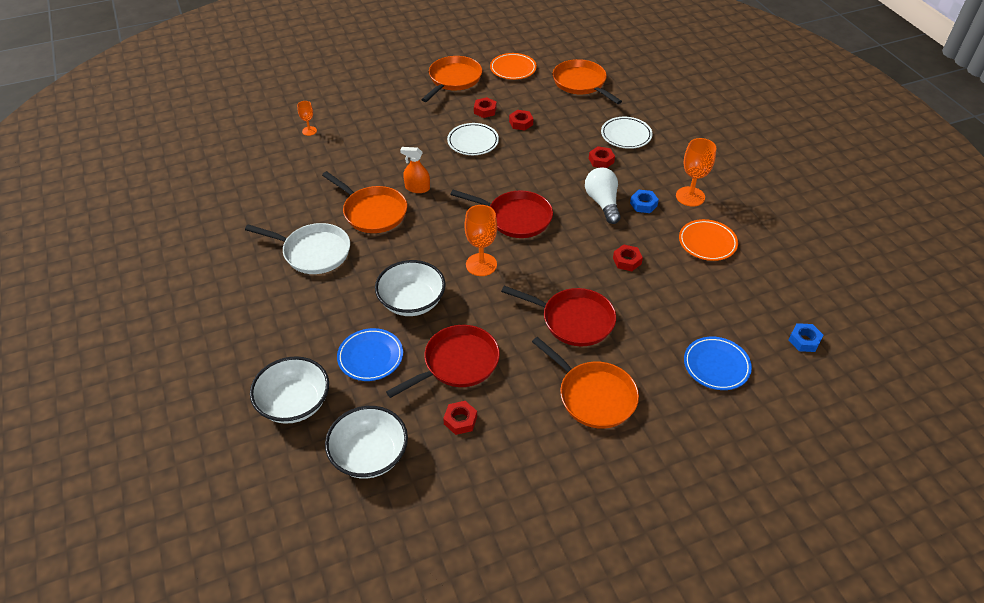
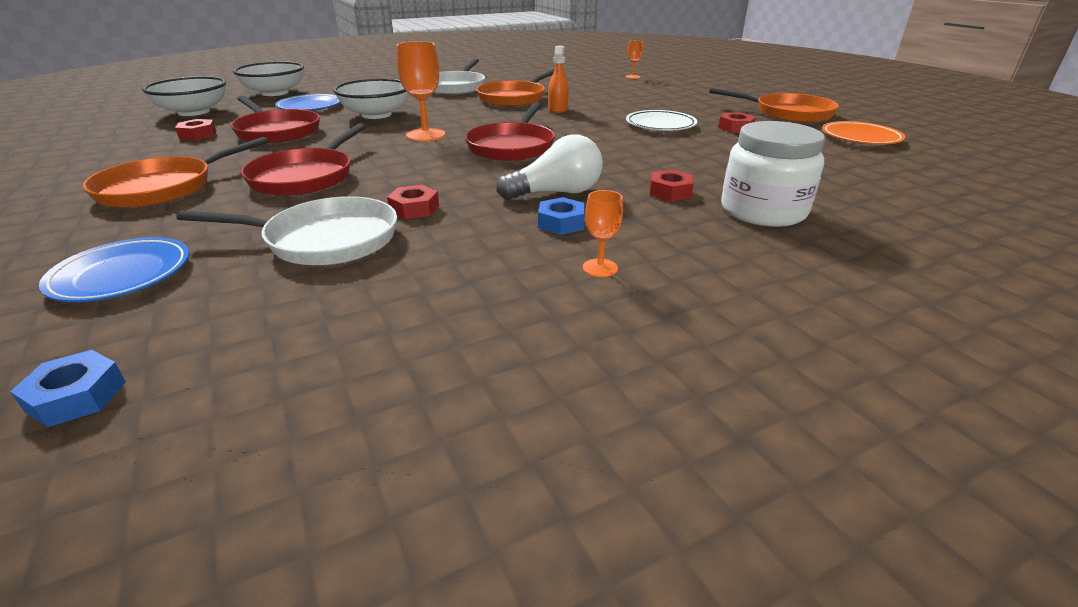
camera: 85 degrees right, 15 degrees down
(521, 123) = (725, 145): red nut -> none
(581, 83) = (887, 178): orange pan -> none
(626, 135) = (763, 211): white plate -> white jar
(670, 293) = (325, 240): none -> white pan
(690, 196) = (600, 268): orange goblet -> orange goblet, size x0.55
(707, 243) = (452, 281): orange plate -> none

